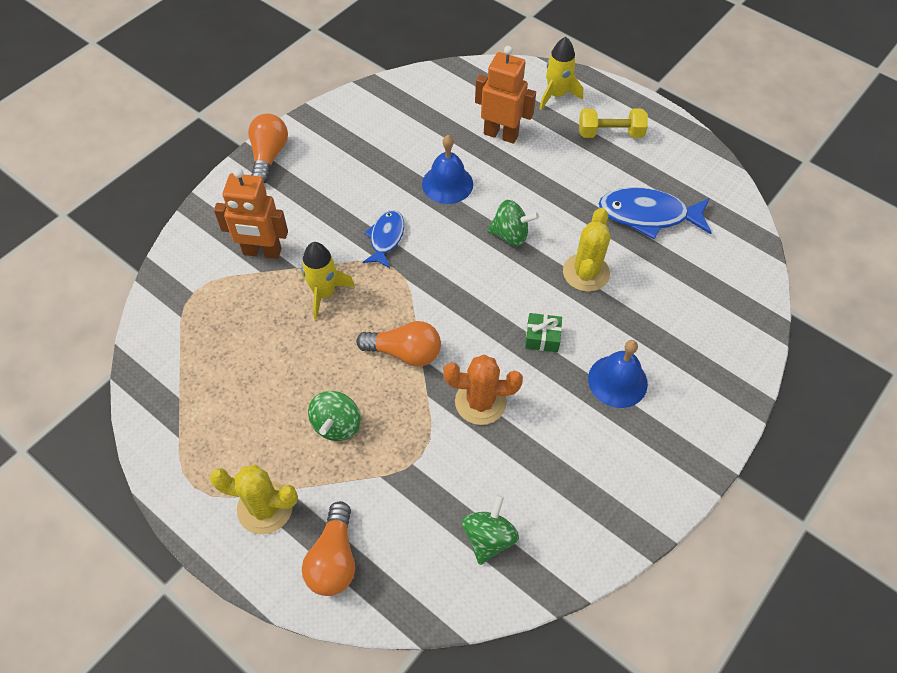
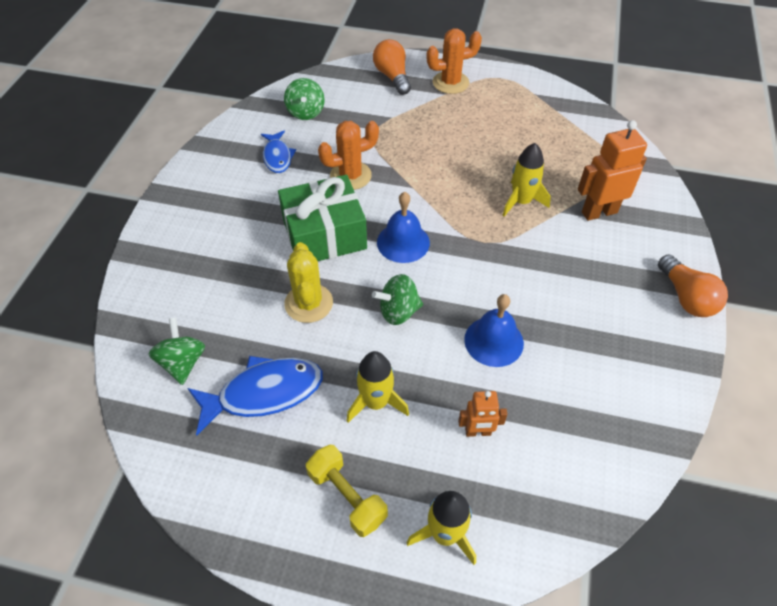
camera: 155 degrees right, 5 degrees down
(265, 507) = (450, 83): yellow cactus -> orange cactus
(337, 425) = (441, 131): green spinning top -> green spinning top (183, 362)
(386, 238) = (509, 263): blue fish -> blue fish (277, 157)
(404, 352) = (427, 185): orange light bulb -> none
(501, 134) = (478, 432): orange robot -> orange robot, size x0.58
(542, 337) = (324, 234): green gift -> green gift, size x2.36
(564, 178) = (376, 402): none -> yellow rocket
(610, 133) = (347, 496): yellow dumbbell -> yellow dumbbell turned 75 degrees clockwise
(617, 381) = (249, 225): blue bell -> blue bell (403, 242)

